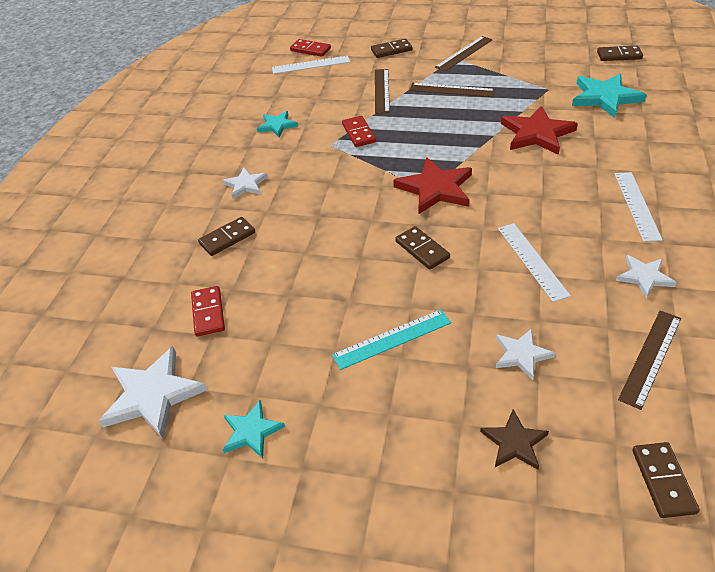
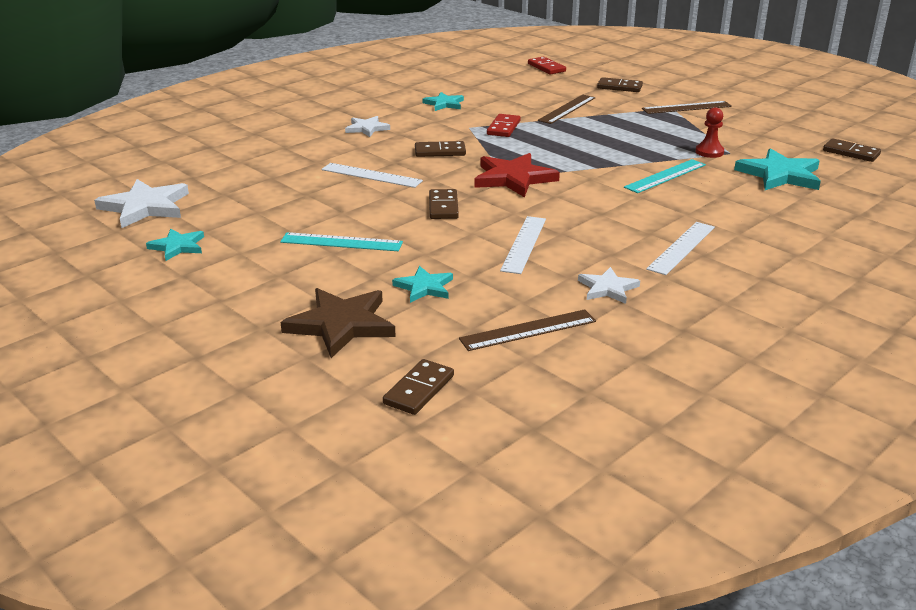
camera: 30 degrees right, 15 degrees down
(208, 313) = (237, 183): red domino -> none
(227, 238) = (309, 151): brown domino -> brown domino (440, 151)
(311, 65) = (531, 77): white ruler -> white ruler (371, 175)
(451, 90) = (632, 127): brown ruler -> none
(514, 442) = (341, 324): brown star -> brown star, size x1.71
(521, 354) = (424, 287): white star -> turquoise star
(534, 94) = (709, 152): none -> red pawn
(536, 133) = (665, 176): red star -> turquoise ruler

